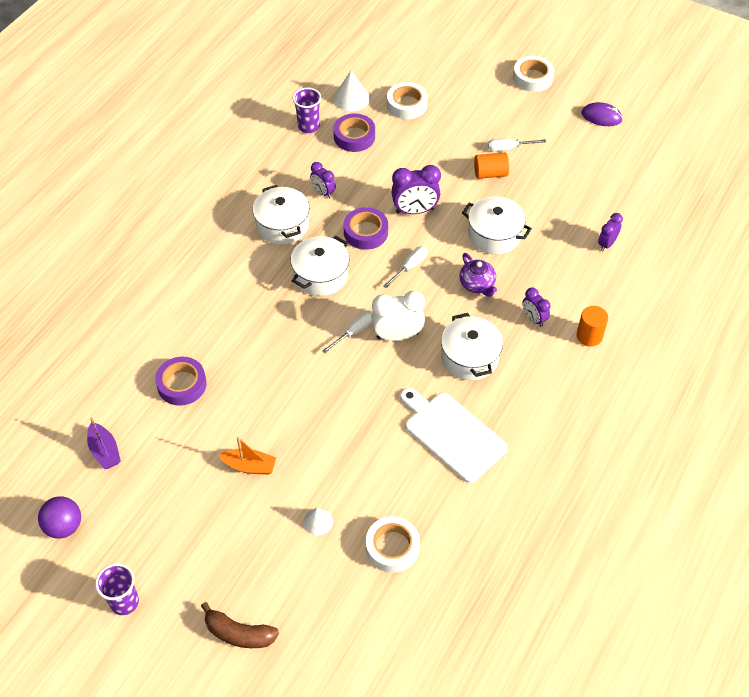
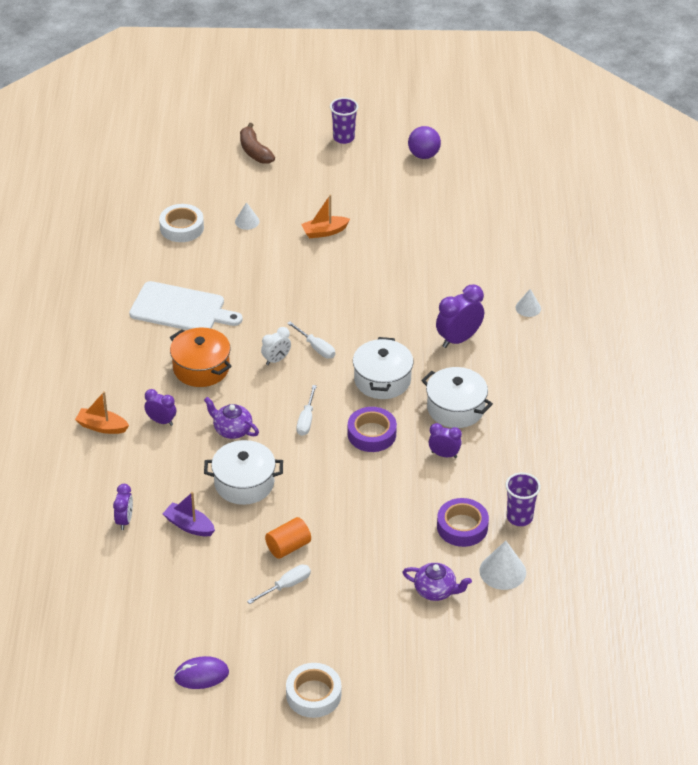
camera: 150 degrees right, 10 degrees down
(105, 451) = (440, 201): purple boat -> purple boat (189, 526)
(140, 289) = (528, 308): none -> white cone
(182, 384) = (424, 259): purple tape -> none
(239, 633) = (254, 151): brown banana -> brown banana turned 105 degrees counterclockwise
(354, 332) = (316, 347): white screwdriver -> white screwdriver turned 60 degrees counterclockwise
(397, 335) = (276, 360): white clock -> white clock, size x0.60
(406, 105) = (435, 590): white tape -> purple teapot
(415, 211) = (339, 474): purple clock -> purple clock (458, 339)
(470, 357) = (201, 368): white pot -> orange pot
(589, 336) = (102, 427): orange cylinder -> orange boat

